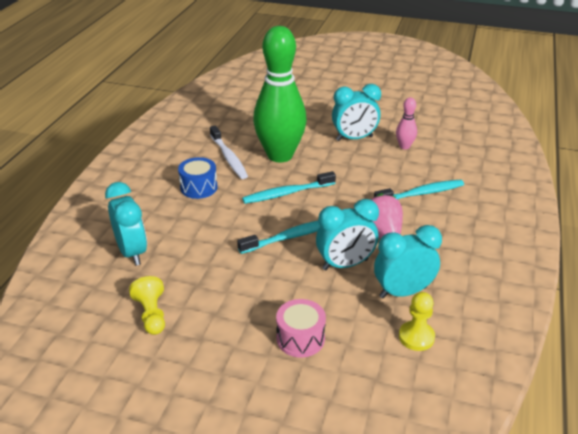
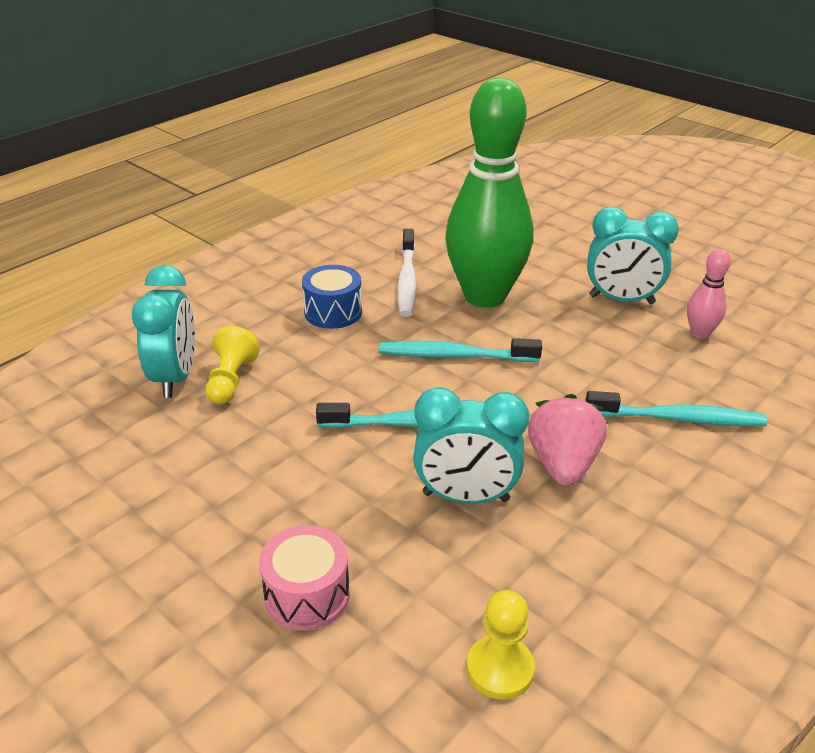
camera: 25 degrees right, 0 degrees up
(151, 314) = (129, 476): yellow pawn -> yellow pawn (231, 380)
(403, 292) = (531, 578): turquoise clock -> none

